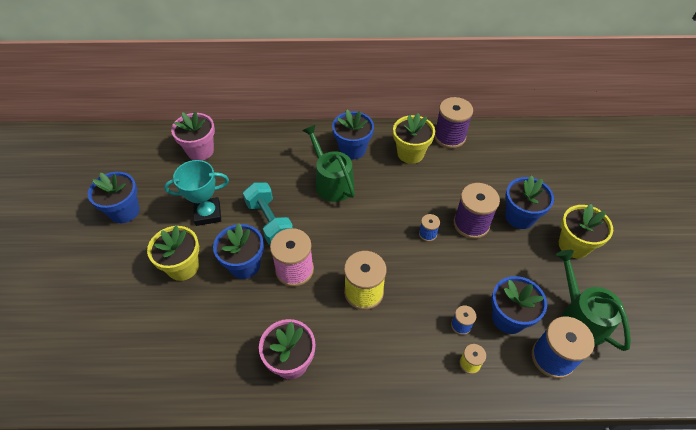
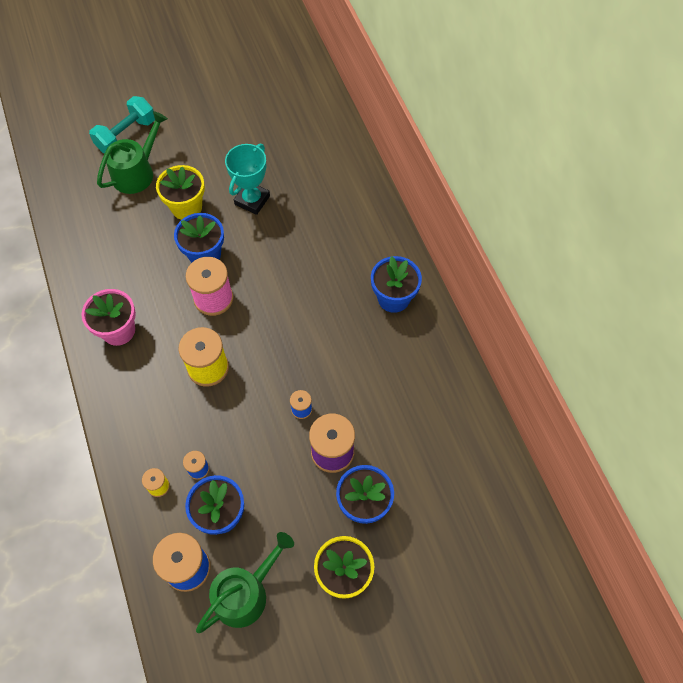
camera: 70 degrees right, 10 degrees up
(124, 211) = (230, 134): blue flower pot -> none
(200, 151) = (329, 159): pink flower pot -> none
(208, 214) = (252, 200): turquoise trophy -> turquoise trophy turned 60 degrees clockwise
(269, 222) = (262, 256): turquoise dumbbell -> turquoise dumbbell (126, 135)
(331, 182) = (336, 293): green watering can -> green watering can (137, 172)
(410, 153) = (414, 360): yellow flower pot -> none
(449, 137) = (461, 397): purple spool -> none

